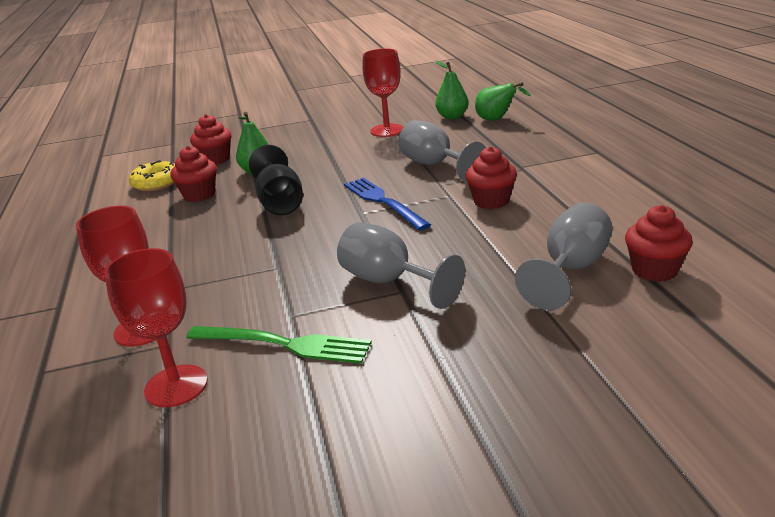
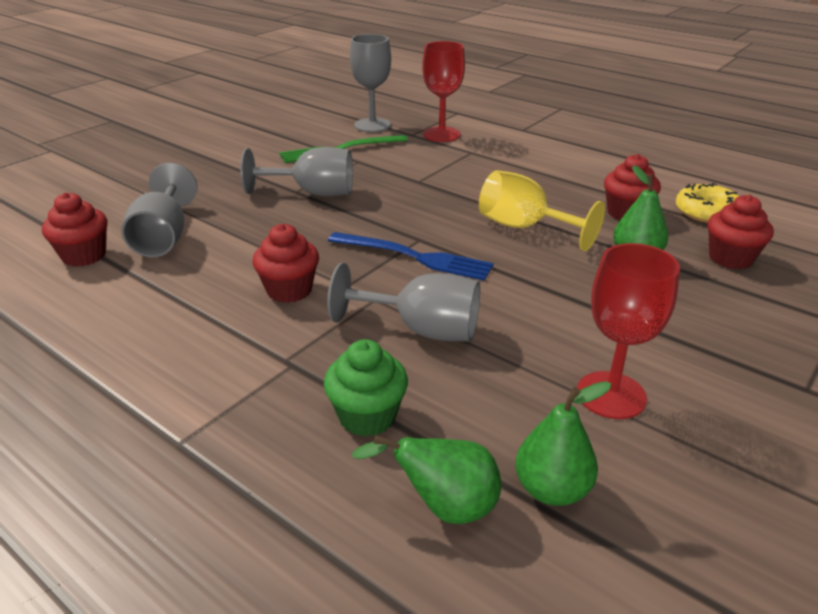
camera: 140 degrees right, 5 degrees up
(176, 386) = (372, 125): red goblet -> grey goblet
(280, 202) = (524, 227): black goblet -> yellow goblet
(501, 143) = (367, 416): none -> green cupcake

